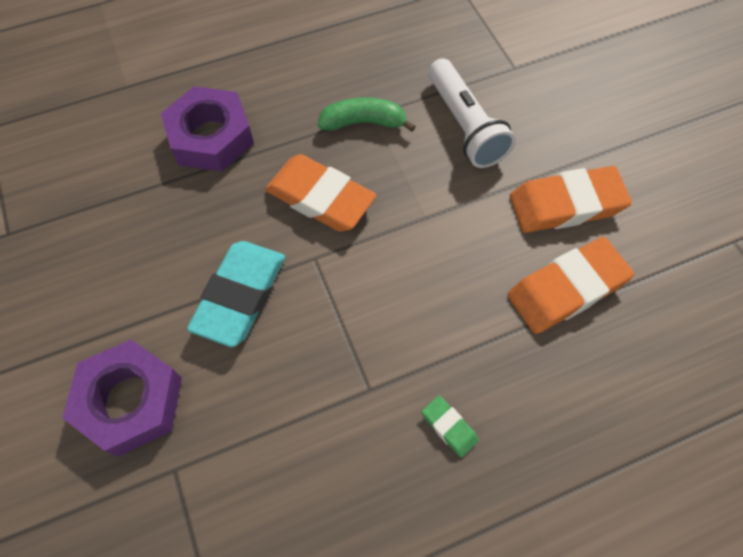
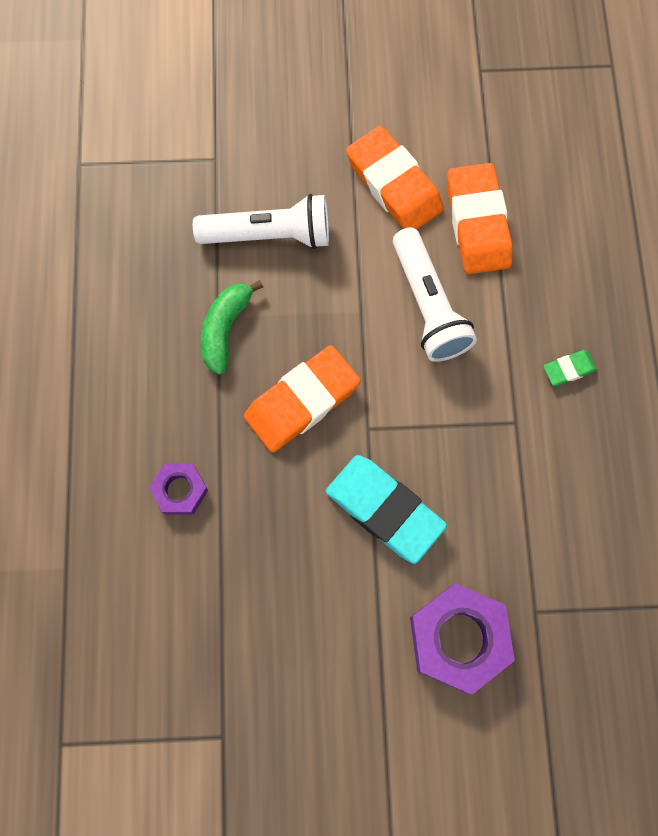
camera: 70 degrees left, 10 degrees up
(211, 137) = (180, 490): purple nut -> purple nut, size x0.55
(458, 271) = (428, 305): none -> white flashlight
(566, 204) = (394, 185): orange eraser -> orange eraser turned 45 degrees counterclockwise

